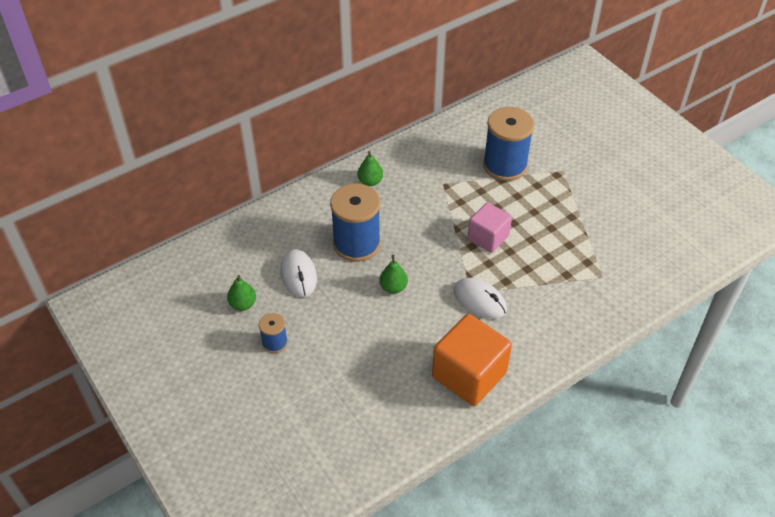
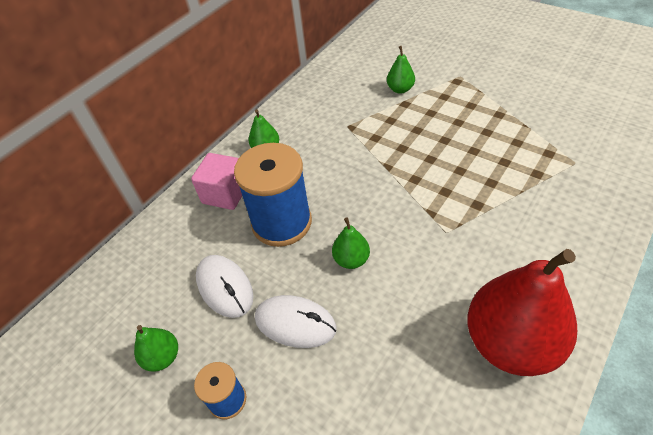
camera: 15 degrees left, 0 degrees up
(469, 375) = (511, 343): orange cube -> red pear
(479, 300) = (462, 238): white mouse -> white mouse (295, 323)
(488, 237) = (427, 164): pink cube -> pink cube (225, 194)
(505, 166) = (400, 89): blue spool -> green pear

